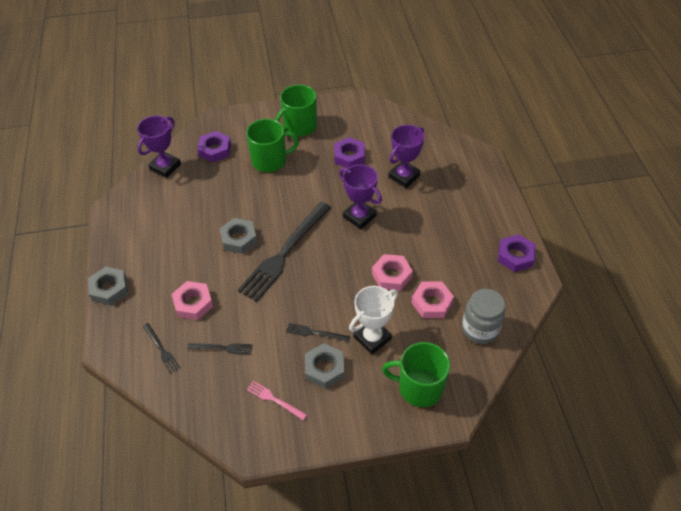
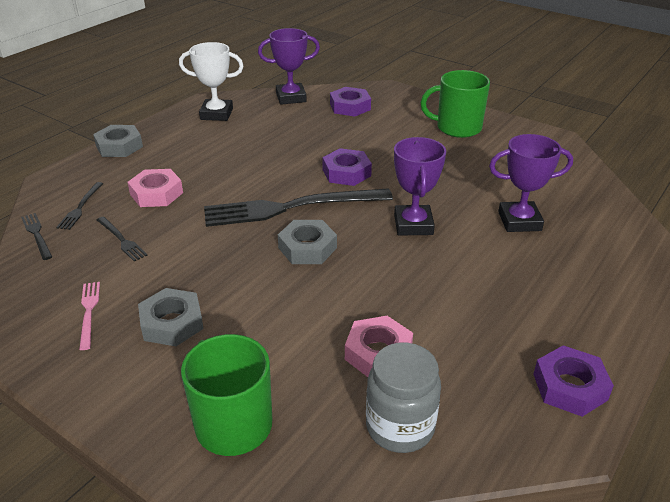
camera: 45 degrees right, 15 degrees down
(239, 239) = (268, 174): grey nut -> grey nut (307, 248)
(270, 161) = (388, 137): green mug -> none
(315, 333) = (213, 287): black fork -> black fork (37, 234)
(349, 156) = (477, 173): purple nut -> purple nut (346, 172)
(372, 338) = (260, 334): white trophy -> white trophy (216, 114)
(391, 275) = (370, 295): pink nut -> none

